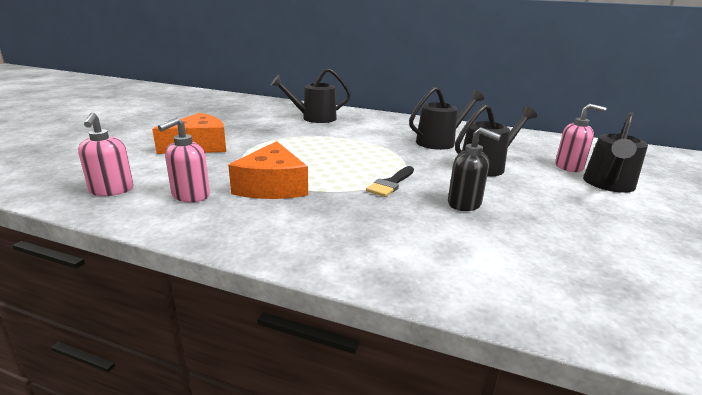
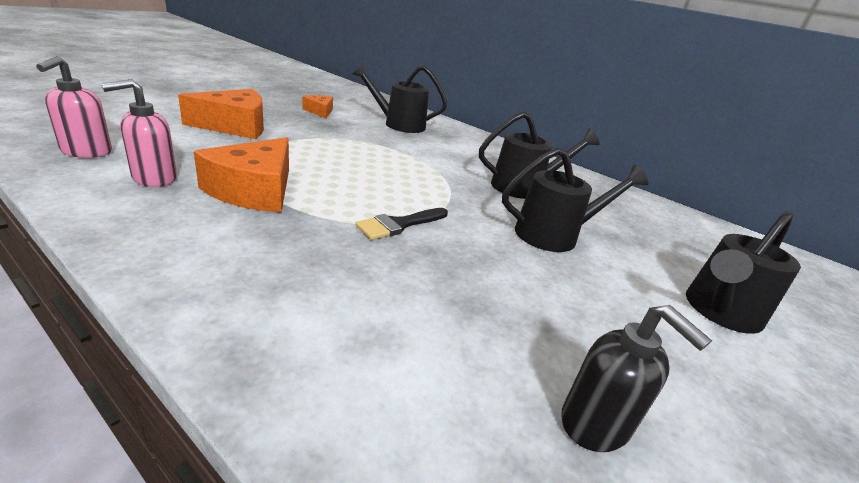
camera: 15 degrees right, 5 degrees up
(247, 121) = (320, 111): none -> orange cheese
(464, 204) = (467, 279): black soap dispenser -> black soap dispenser (595, 424)
(569, 167) = (679, 268): pink soap dispenser -> none

